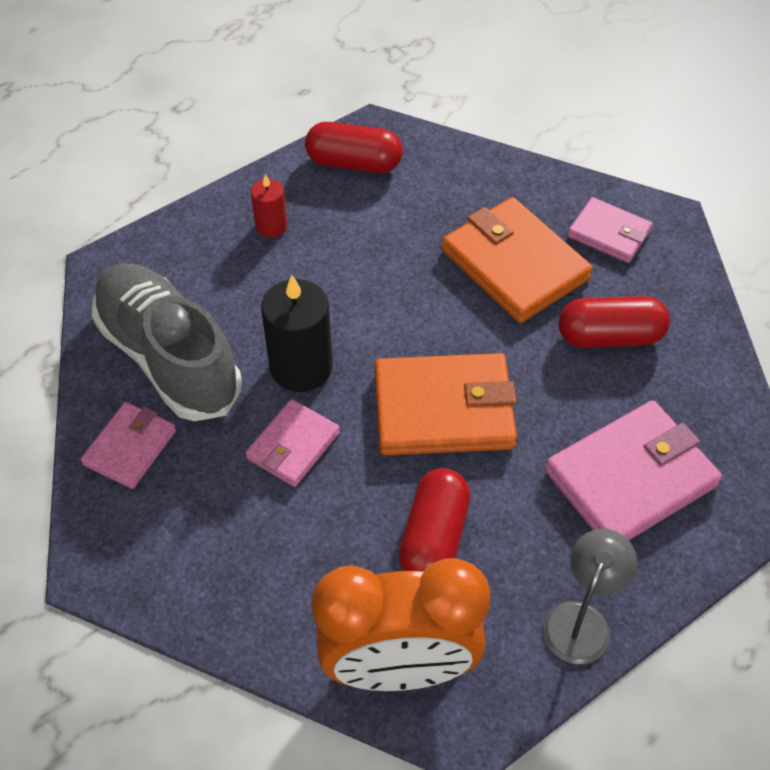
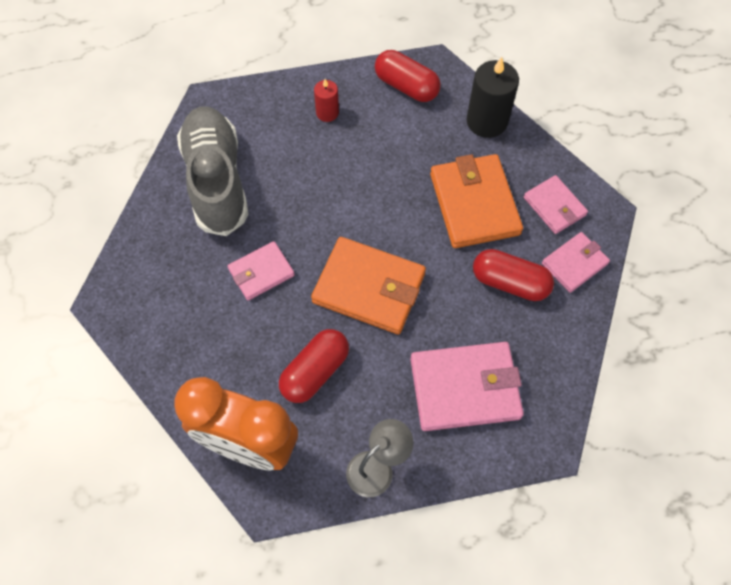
camera: 25 degrees right, 10 degrees up
(130, 447) = (163, 232): pink wallet -> pink wallet (574, 263)
(301, 367) = (294, 221): black candle -> black candle (487, 121)

